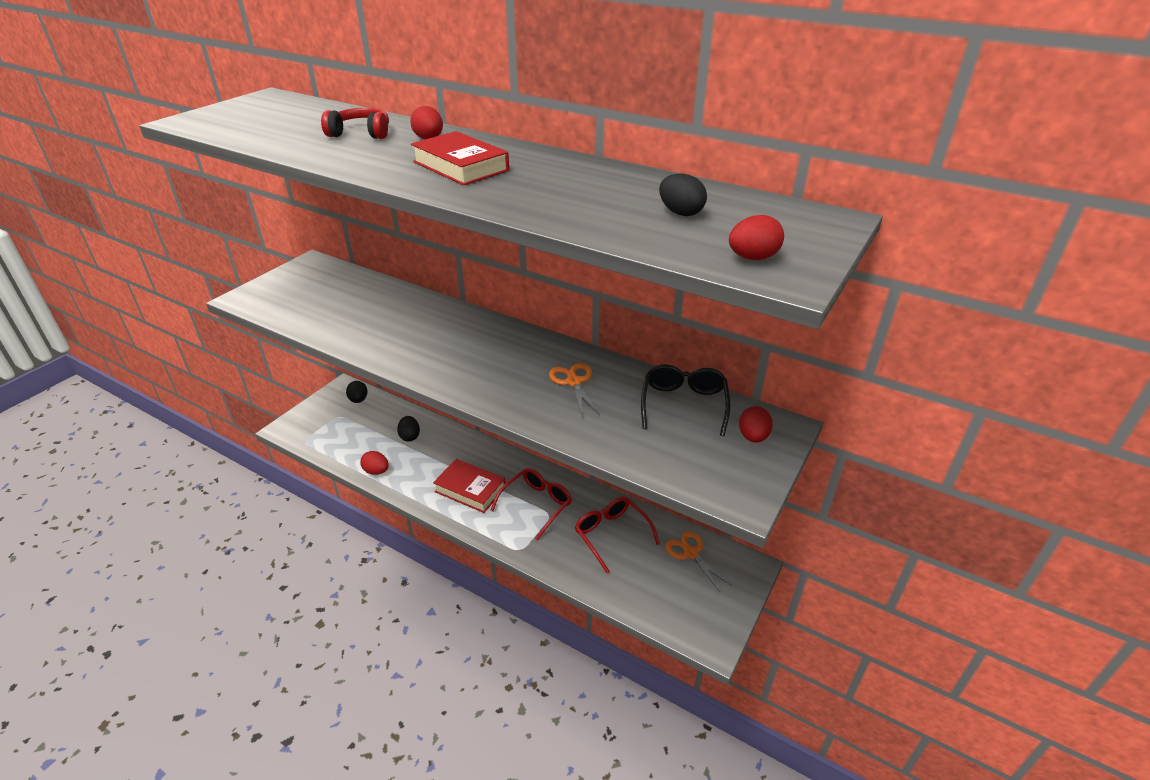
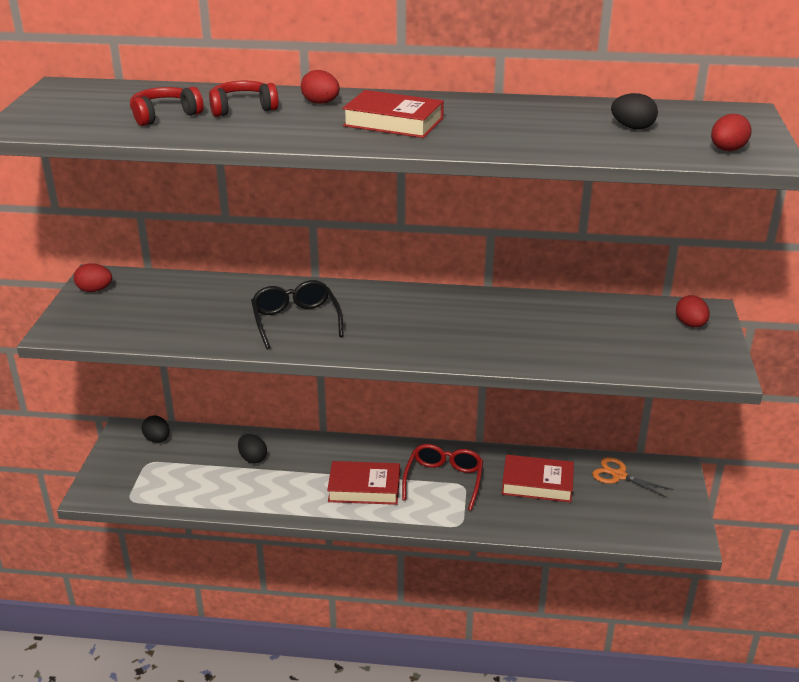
camera: 25 degrees left, 5 degrees down
(295, 129) = (164, 115): none -> red headphones
(376, 471) = (245, 502): red egg -> red egg (95, 290)
(573, 382) = (501, 321): orange scissors -> none
(612, 535) = (537, 483): red glasses -> red book
(683, 405) = (613, 315): black glasses -> black glasses (296, 321)

